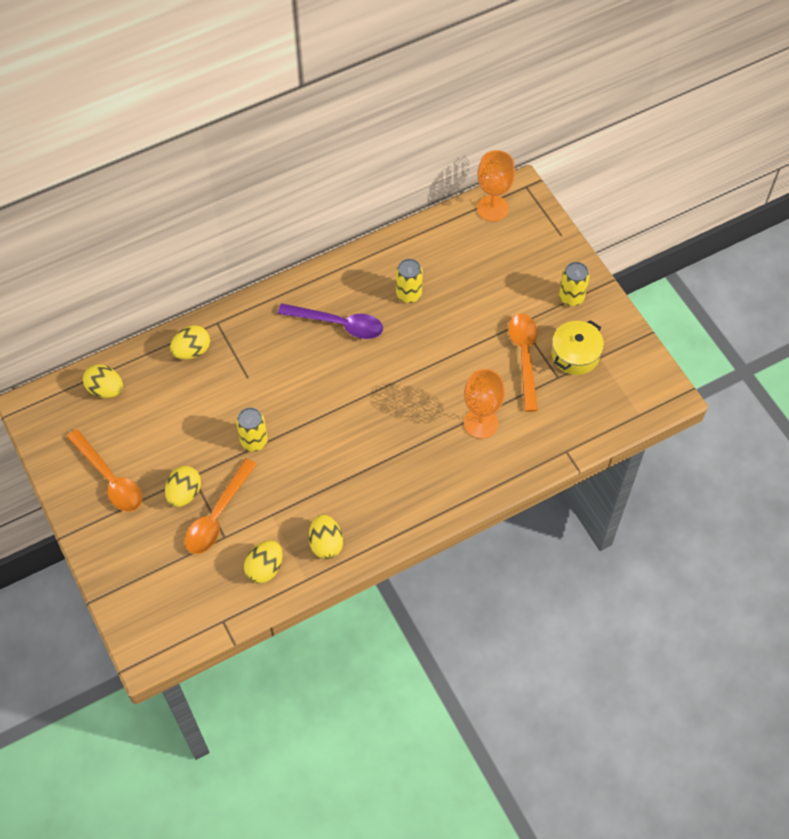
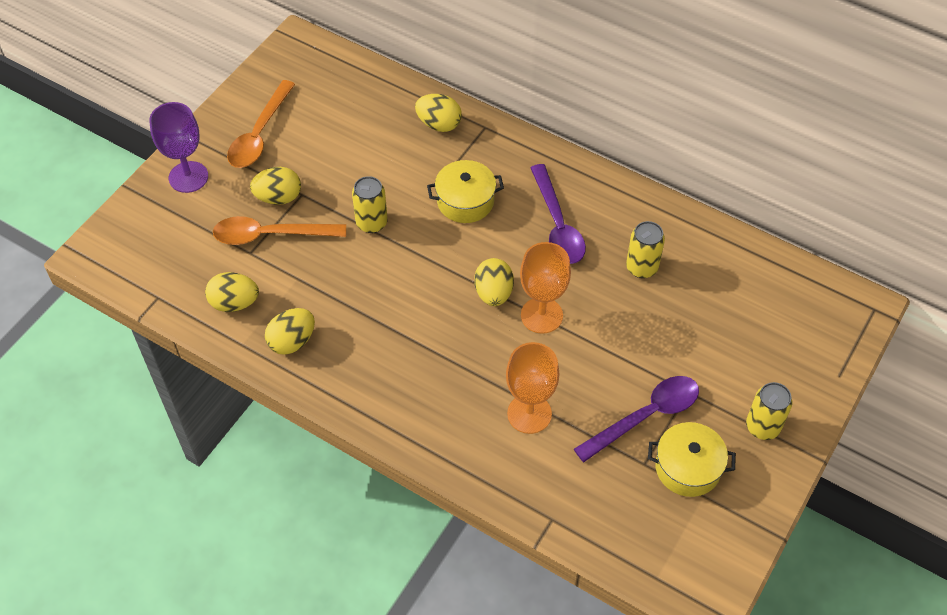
camera: 60 degrees right, 5 degrees down
(106, 389) = (352, 83): yellow egg -> yellow egg (493, 293)
(117, 549) = (188, 177): none -> purple goblet
(277, 370) = (465, 201): none -> yellow pot
(492, 208) = (816, 291): orange goblet -> orange goblet (541, 315)
(524, 357) = (645, 416): orange spoon -> purple spoon

